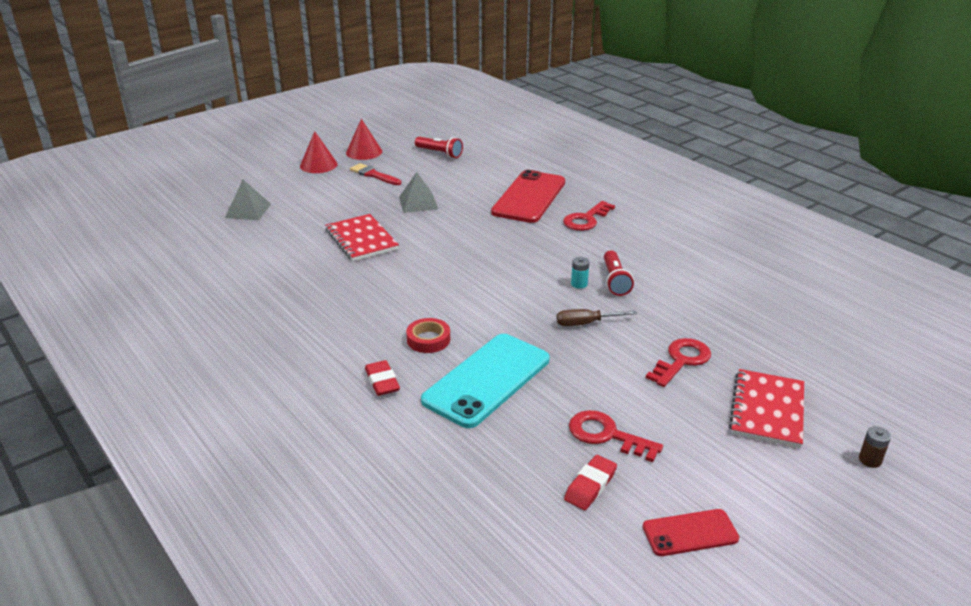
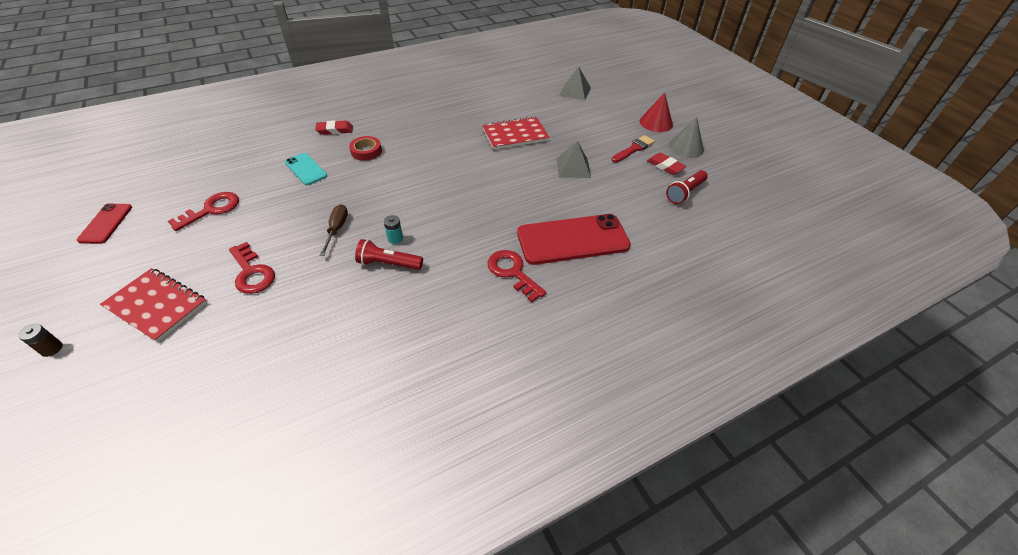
camera: 100 degrees right, 15 degrees up
(364, 152) = (686, 147): red cone -> grey cone
(487, 380) = (306, 169): turquoise phone -> turquoise phone, size x0.52
(529, 197) = (572, 239): red phone -> red phone turned 45 degrees counterclockwise
(590, 486) = (179, 193): red eraser -> red eraser (665, 166)

